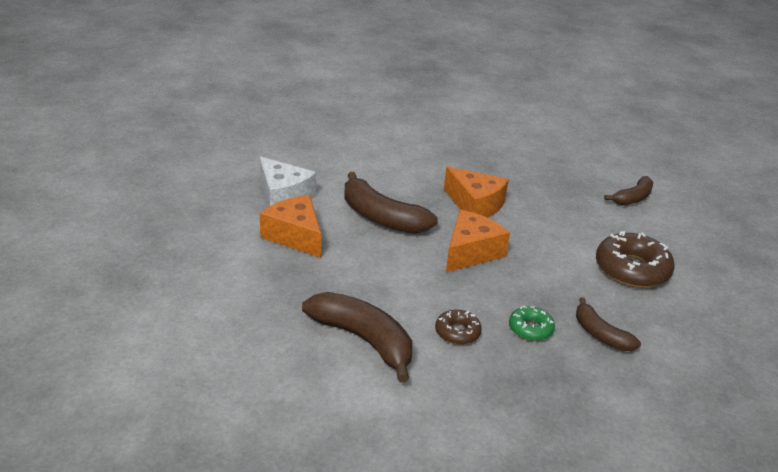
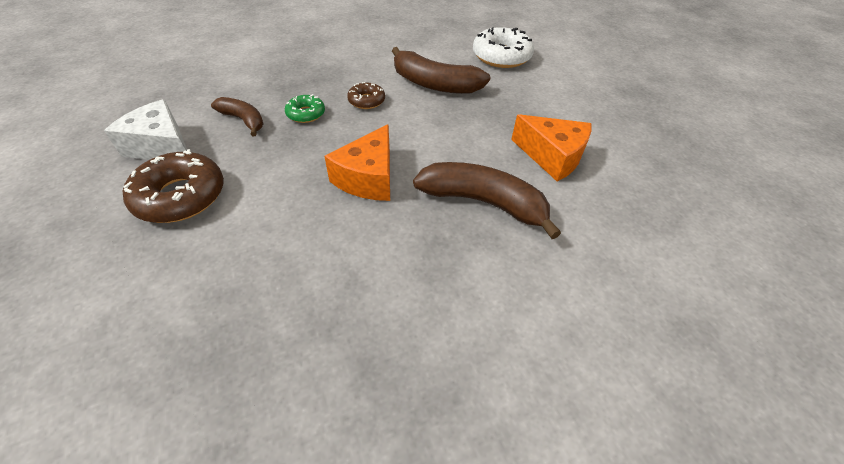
camera: 165 degrees right, 15 degrees up
(238, 370) = (501, 56): none -> white donut
(283, 197) = (610, 205): white cheese -> white cheese (162, 146)
(475, 205) = (375, 256): orange cheese -> none
(633, 198) = (106, 351): brown banana -> none

